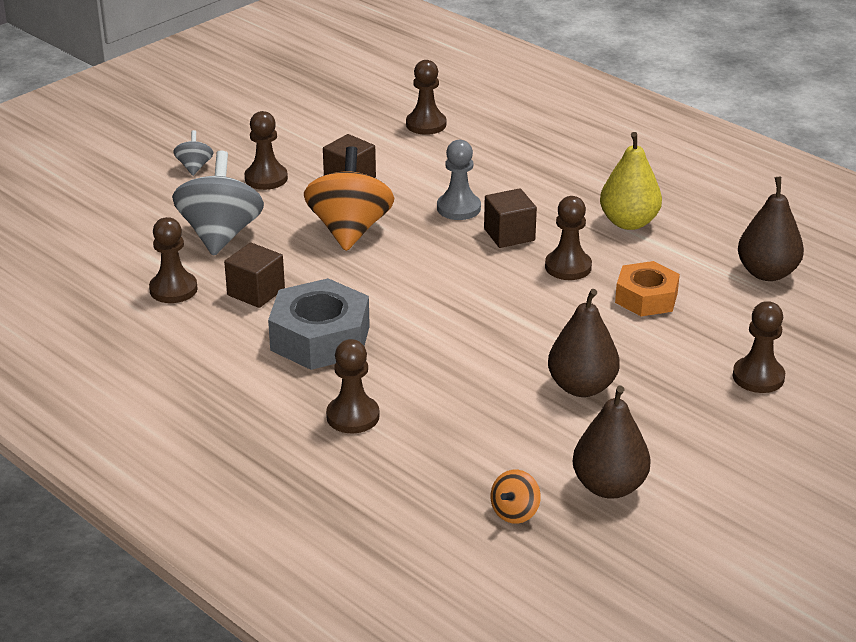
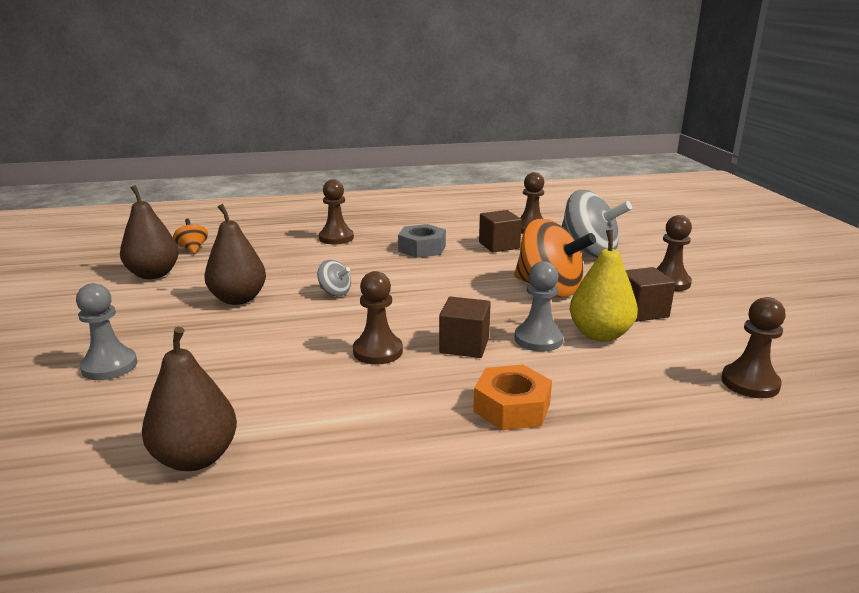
camera: 125 degrees right, 10 degrees down
(194, 167) = (710, 265): grey spinning top -> grey spinning top (335, 292)
(320, 338) = (422, 248): grey nut -> grey nut, size x0.65
(628, 222) = (405, 417): yellow pear -> yellow pear (600, 334)
(646, 298) = (280, 367): orange nut -> orange nut (512, 407)
(758, 377) = (109, 366): brown pawn -> grey pawn

